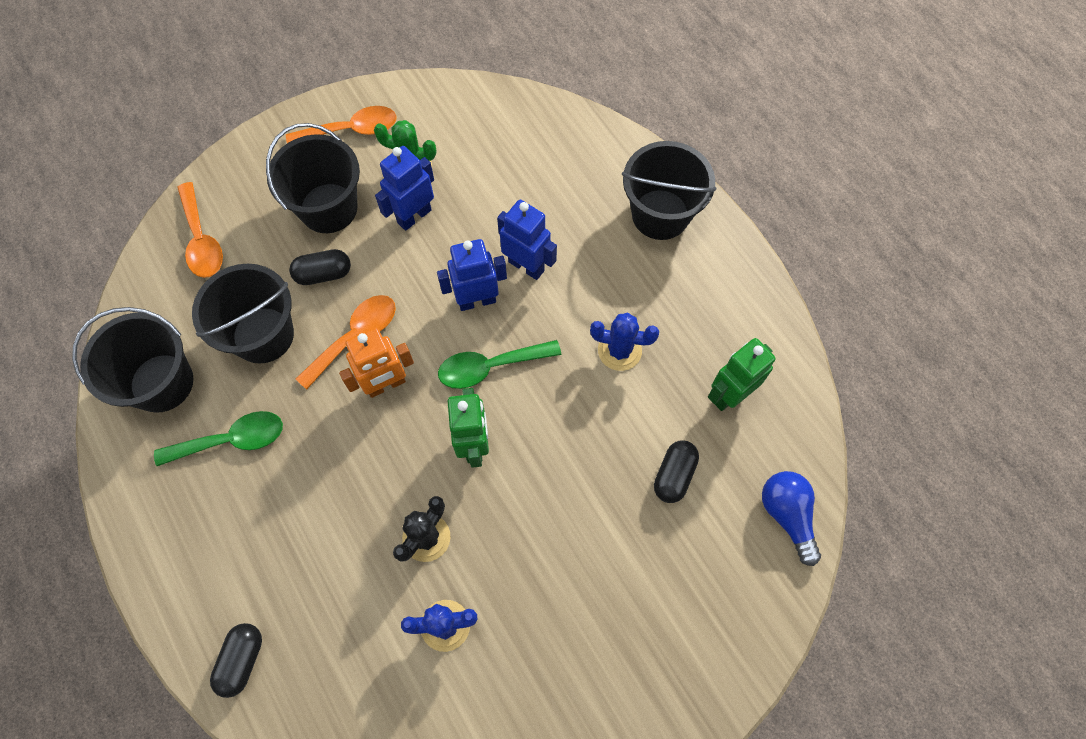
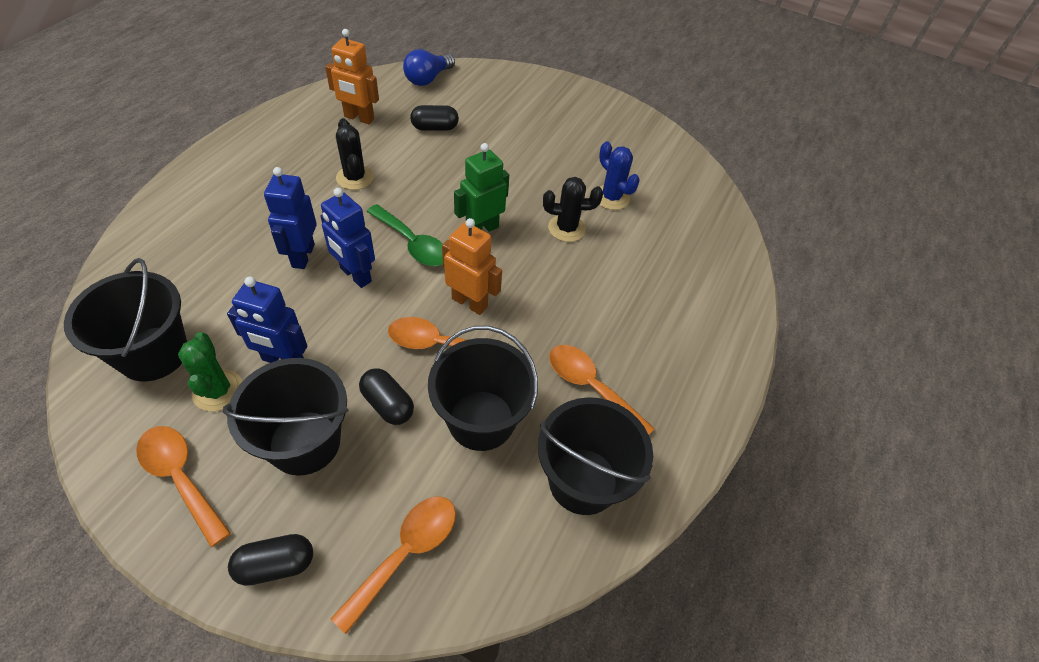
camera: 125 degrees left, 15 degrees down
(231, 440) = (591, 387): green spoon -> orange spoon
(242, 660) = (724, 290): black capsule -> black capsule (276, 565)
(619, 350) = (355, 178): blue cactus -> black cactus
(660, 214) = (209, 191): black bucket -> black bucket (153, 353)
(729, 394) = (359, 118): green robot -> orange robot

